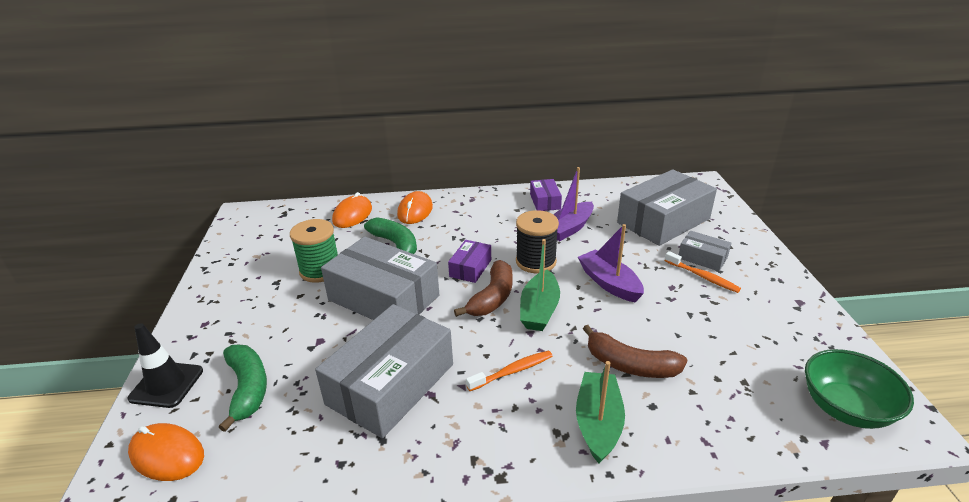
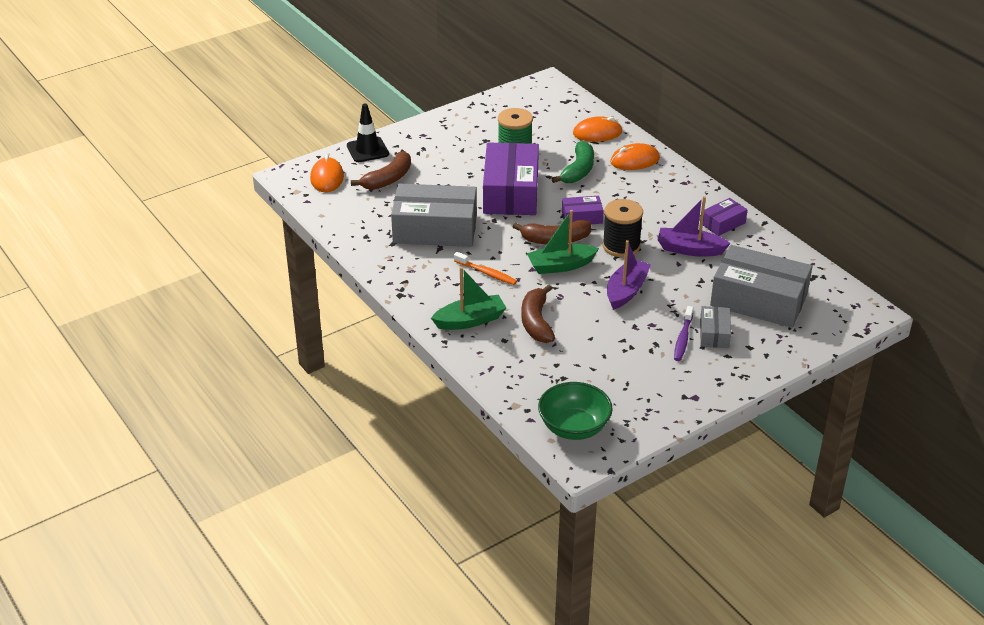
camera: 60 degrees right, 5 degrees up
(248, 388) = (388, 179): green banana -> brown banana
(383, 298) = (510, 192): grey box -> purple box
(703, 277) = (683, 338): orange toothbrush -> purple toothbrush

